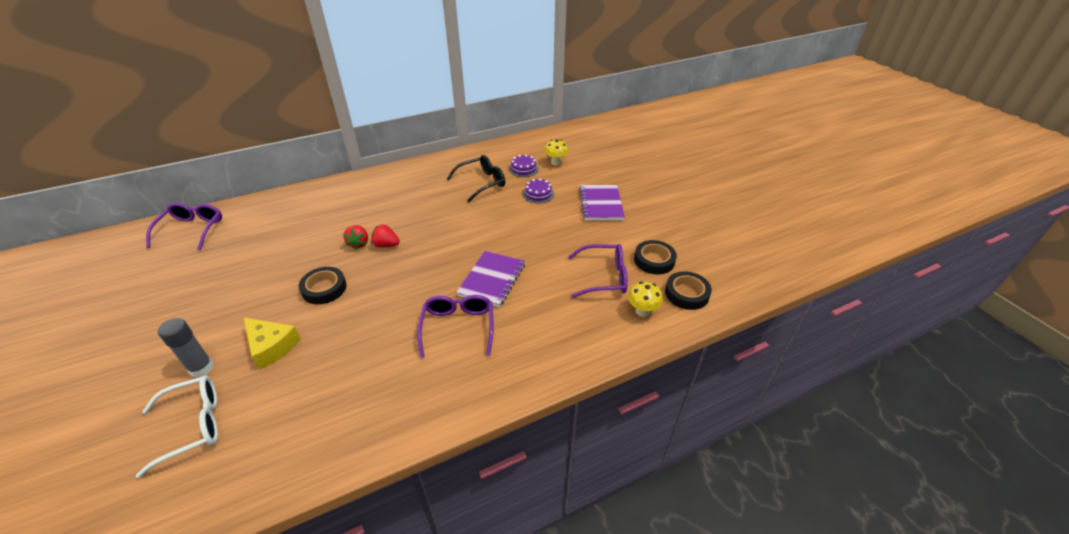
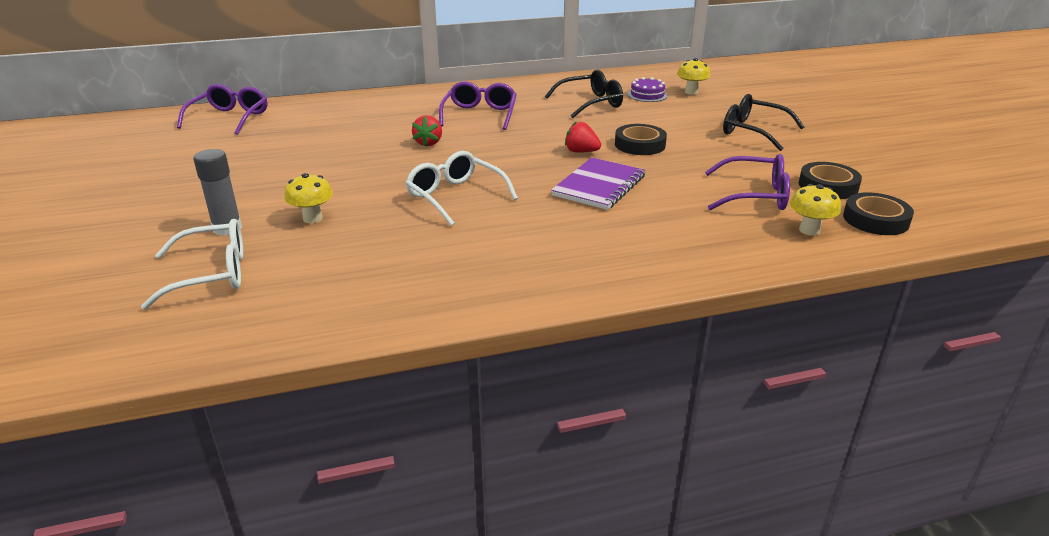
camera: 10 degrees right, 10 degrees down
(271, 346) = (312, 218): yellow cheese -> yellow mushroom
(324, 288) = (382, 176): black tape -> black tape (640, 145)
(383, 305) = (455, 196): none -> white glasses
(386, 245) = (463, 146): red strawberry -> red strawberry (581, 152)
(458, 327) = (551, 223): purple glasses -> purple glasses (480, 114)
(538, 194) = (666, 117): purple cake -> none
(601, 204) = (753, 131): purple notebook -> black glasses

